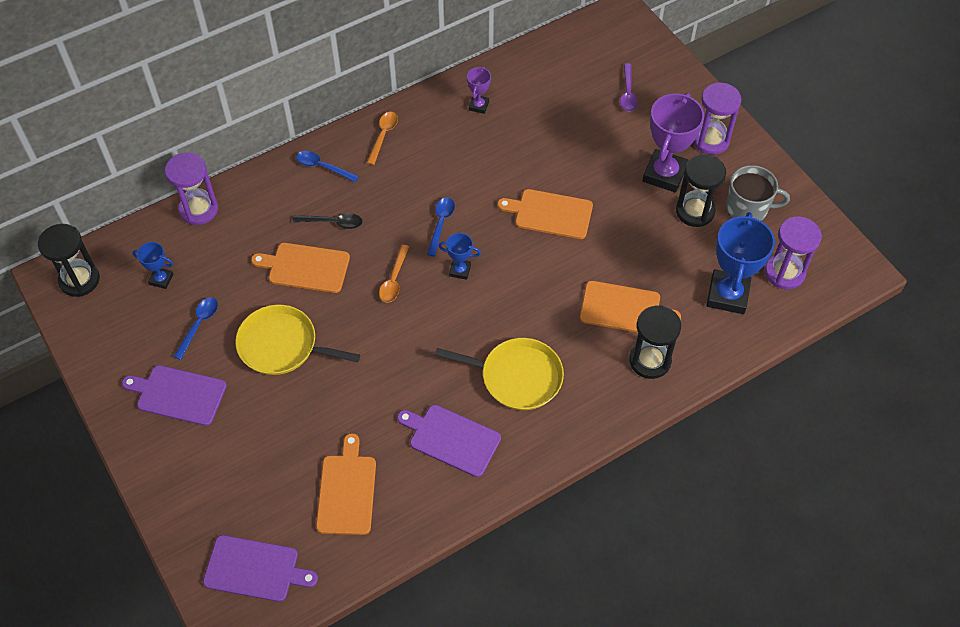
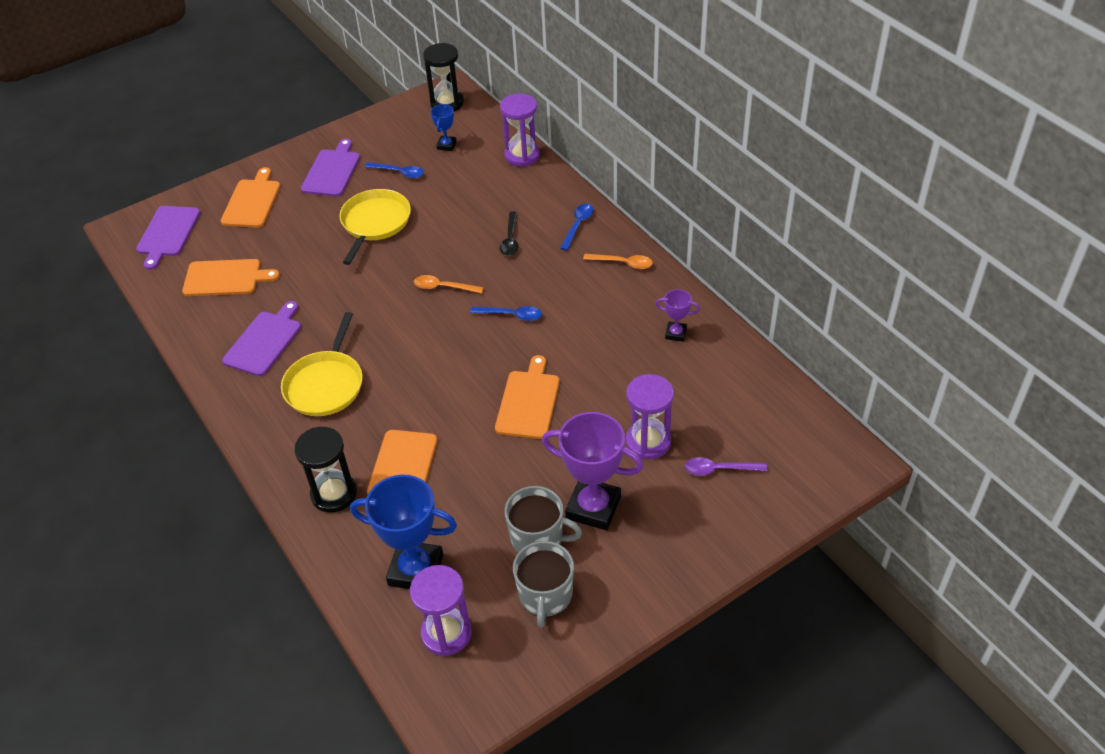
camera: 90 degrees right, 10 degrees down
(305, 267) = (458, 227): orange cutting board -> orange cutting board (252, 201)
(460, 270) = (454, 334): blue trophy -> none
(695, 211) = (538, 538): black hourglass -> grey mug
(710, 140) = (653, 557): purple hourglass -> purple hourglass (648, 442)

